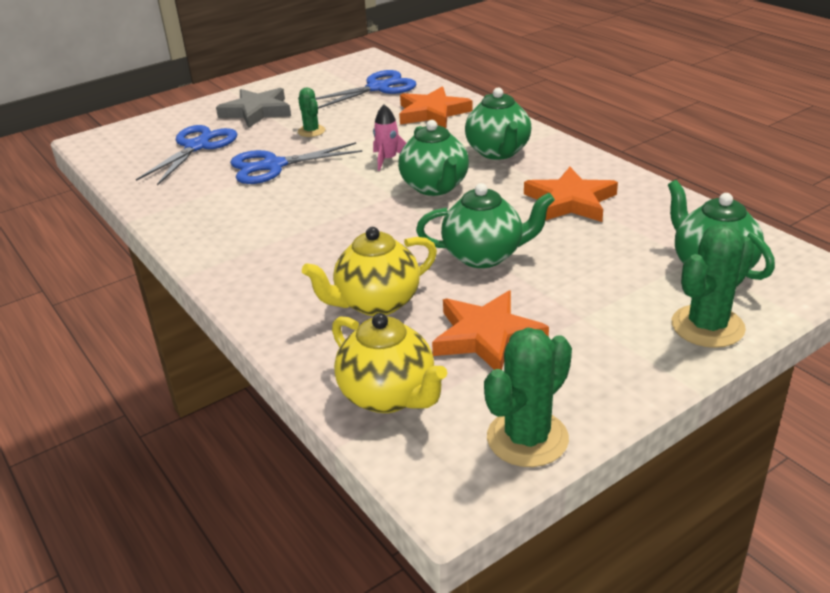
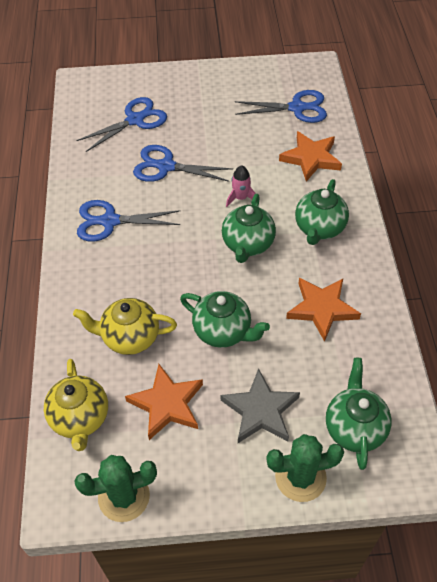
camera: 30 degrees right, 20 degrees up
(247, 225) = (110, 221): none -> blue scissors
(257, 111) = (197, 97): grey star -> grey star (260, 410)
(311, 131) = (216, 139): green cactus -> none

